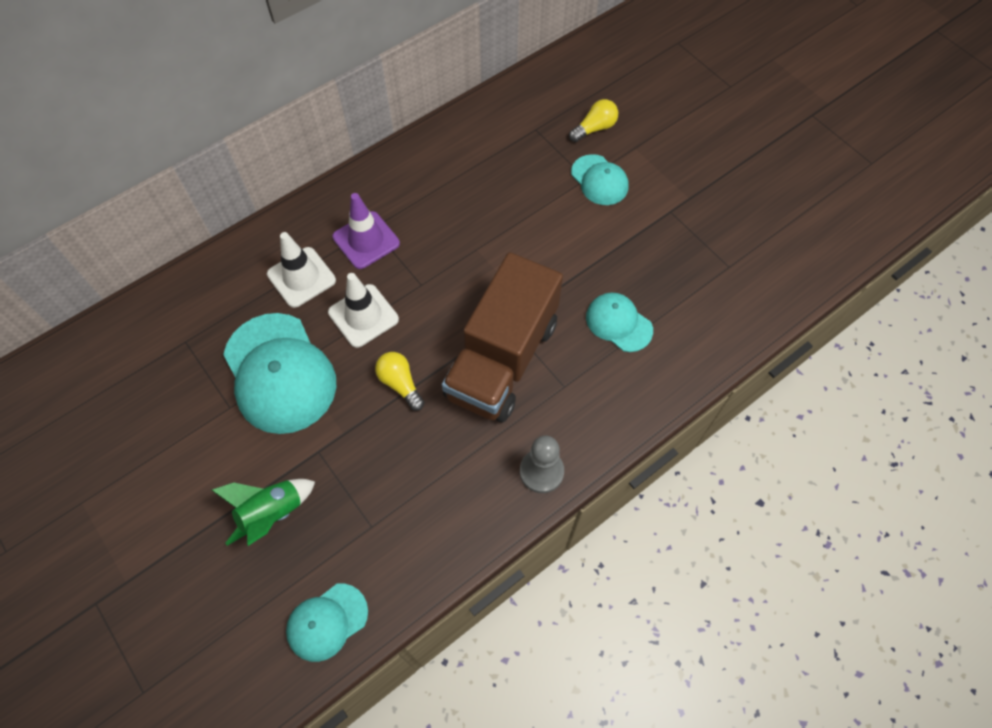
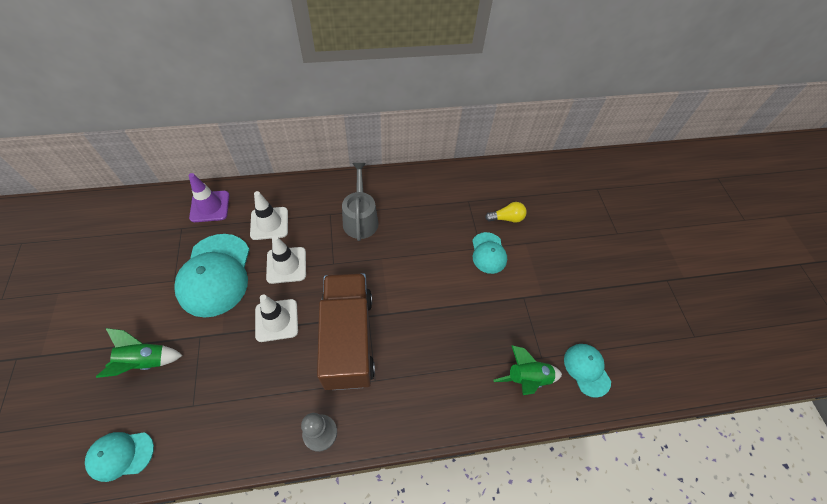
camera: 25 degrees right, 5 degrees down
(366, 240) = (321, 220): purple traffic cone -> purple traffic cone (210, 206)
(400, 384) = (276, 320): yellow light bulb -> white traffic cone
(416, 214) = (360, 218): none -> grey watering can
(502, 359) = (348, 339): brown truck -> brown truck turned 120 degrees clockwise
(618, 323) = (439, 356): turquoise cap -> turquoise cap (586, 369)
(727, 296) = (527, 378): none -> green rocket

